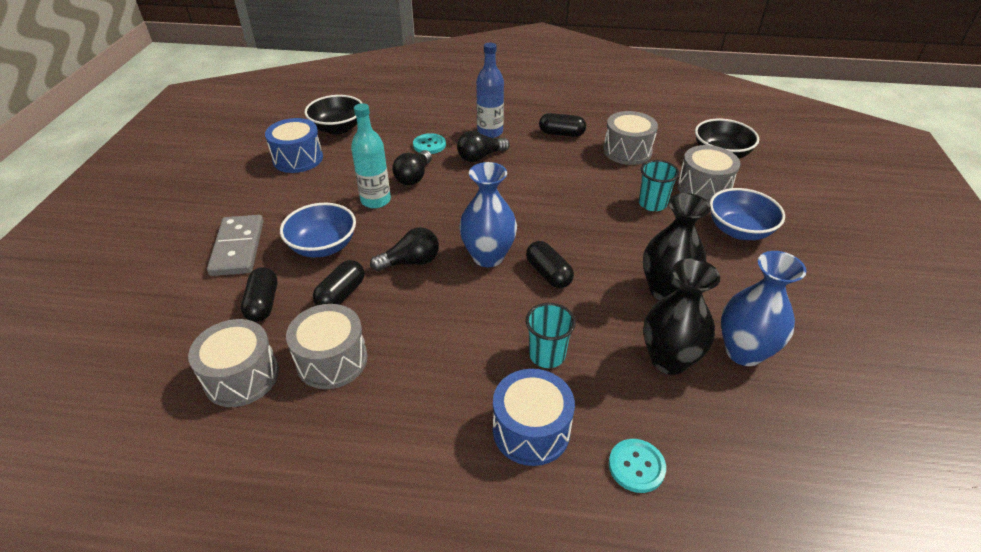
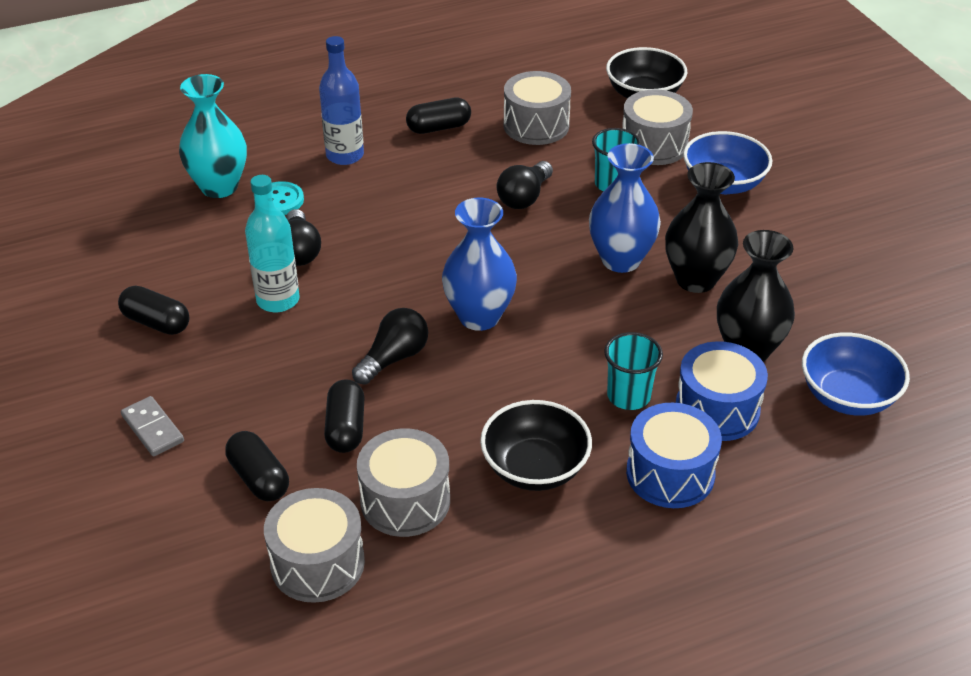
camera: 30 degrees left, 0 degrees up
(238, 248) = (153, 428): grey domino -> grey domino, size x0.60
(298, 159) = (110, 283): blue drum -> blue drum (717, 409)
(323, 246) = (266, 383): blue bowl -> blue bowl (847, 396)
(338, 128) = (124, 219): black bowl -> black bowl (535, 468)
(403, 127) = (219, 187): none -> turquoise vase
(480, 157) = (362, 194): black light bulb -> black light bulb (524, 197)
(548, 274) = (562, 309): black capsule -> black capsule (156, 322)
(636, 466) = (787, 461): turquoise button -> none
(744, 352) = (809, 313): blue vase -> blue vase (621, 260)

